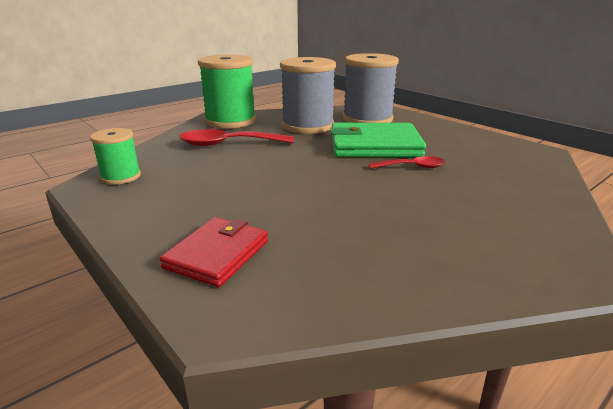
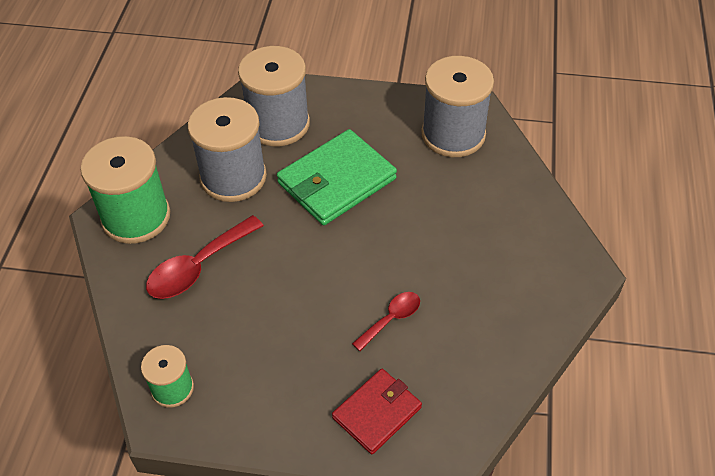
camera: 40 degrees left, 25 degrees up
(217, 254) = (377, 412): red wallet -> red wallet turned 60 degrees clockwise
(412, 167) = (400, 202): red spoon -> red spoon (391, 319)
(504, 155) = (453, 134): none -> grey spool

